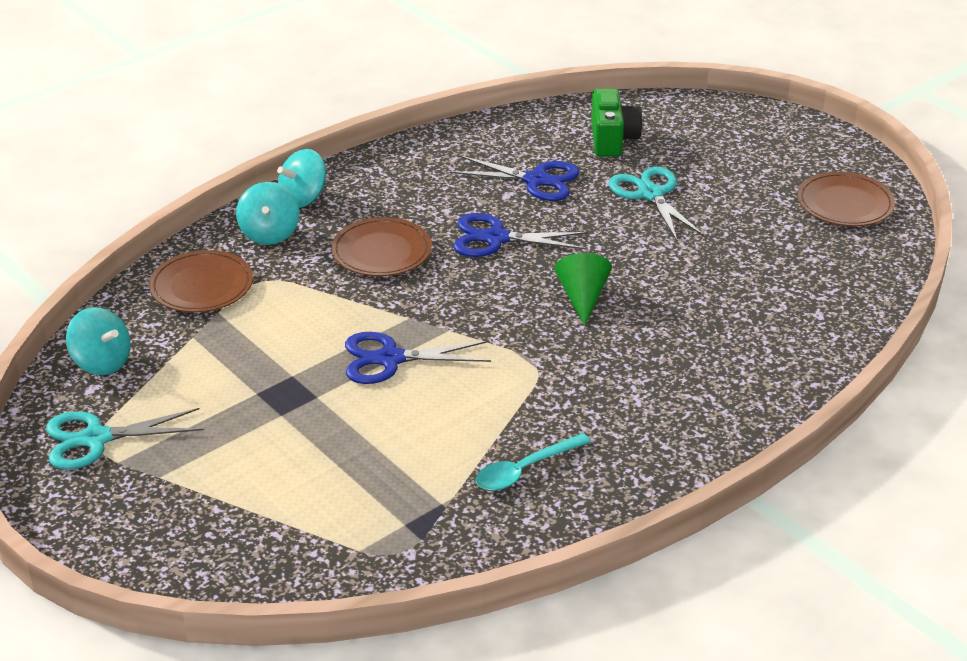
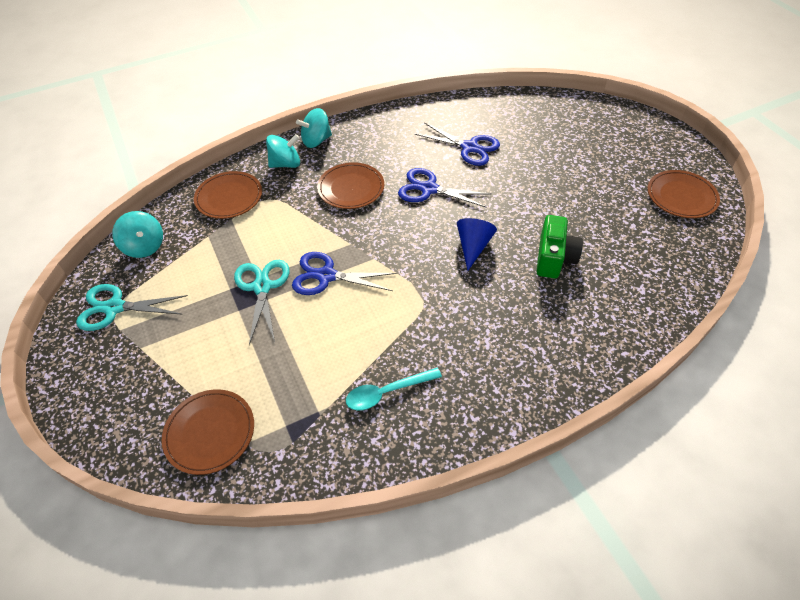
camera: 15 degrees right, 15 degrees up
(269, 233) = (286, 164): turquoise spinning top -> turquoise spinning top turned 120 degrees counterclockwise
(305, 548) = (210, 432): none -> brown plate
(582, 297) = (473, 246): green cone -> blue cone
(612, 139) = (529, 123): green camera -> green camera (554, 258)
(650, 194) = (544, 169): turquoise scissors -> turquoise scissors (262, 287)

